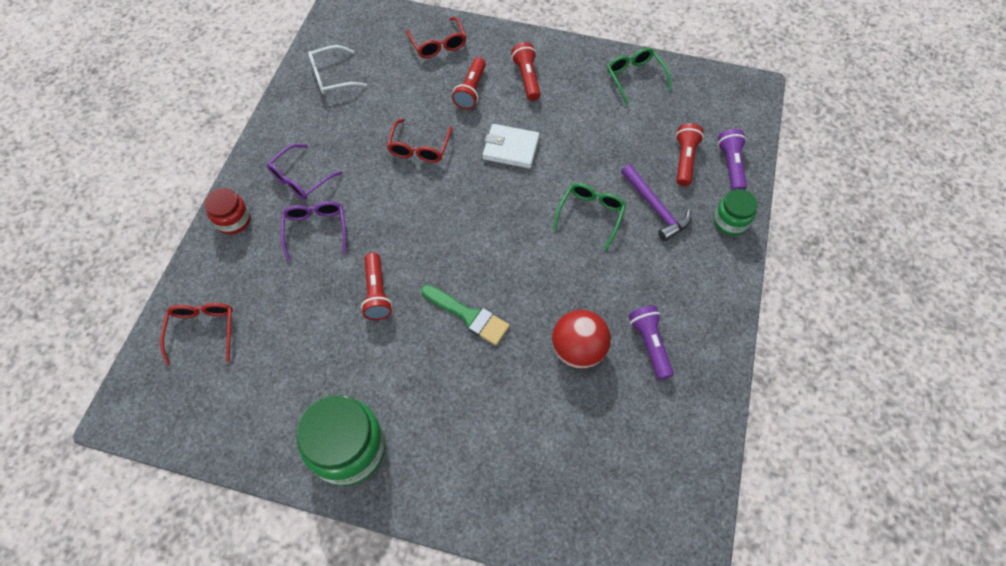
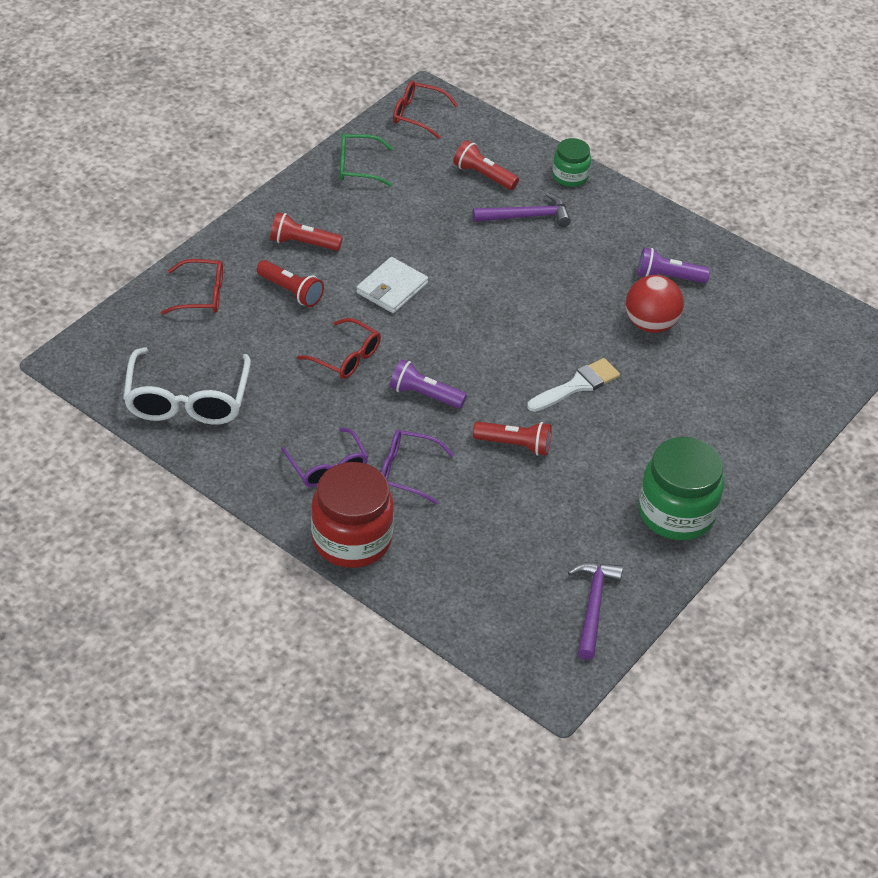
camera: 70 degrees left, 15 degrees down
(203, 331) = (487, 597): red glasses -> red glasses (418, 115)
(217, 414) = (593, 605): none -> purple hammer
(233, 220) = (352, 539): red jar -> red jar, size x1.80
(332, 76) = (187, 399): white glasses -> white glasses, size x1.64
(469, 316) = (577, 385): green brush -> white brush
(590, 215) = (510, 262): green glasses -> none
(730, 166) = (509, 149): purple flashlight -> purple flashlight (424, 395)

